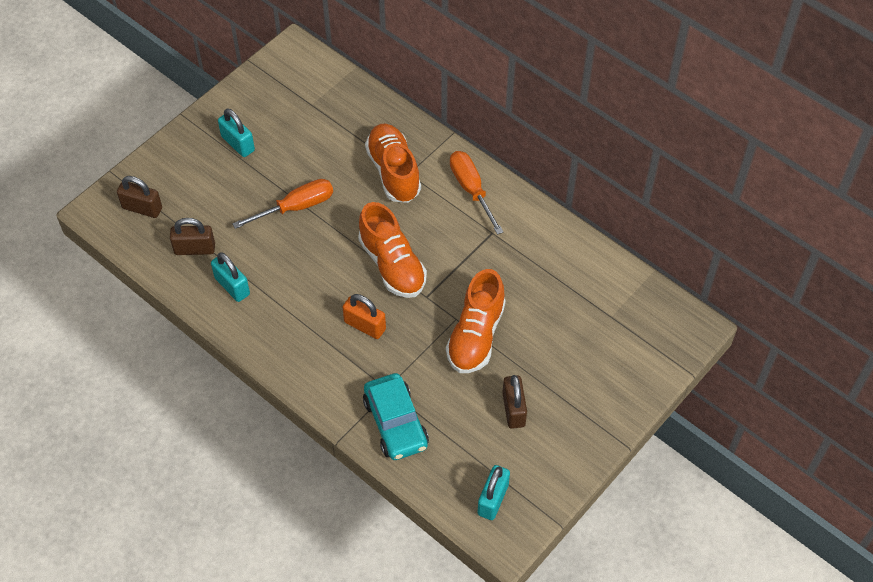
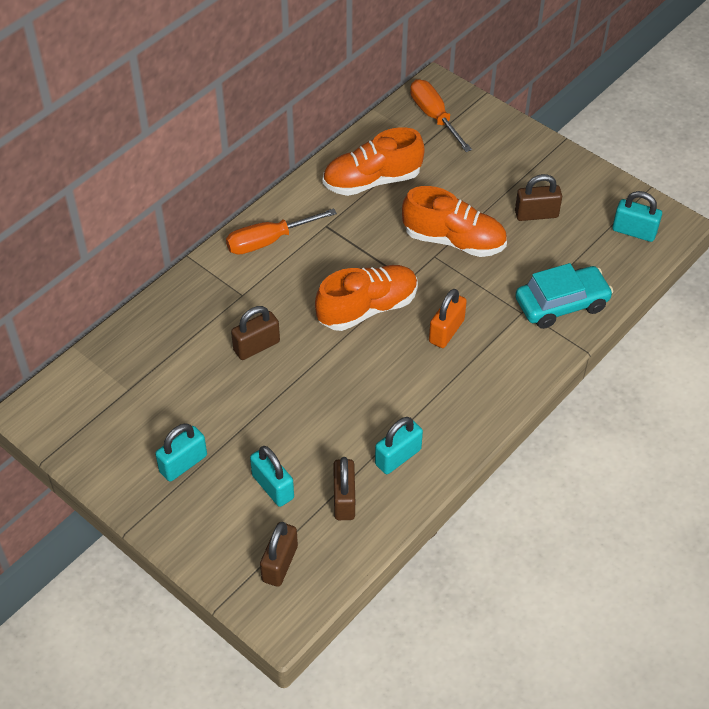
camera: 90 degrees left, 5 degrees down
(211, 201) = (273, 487): none -> turquoise padlock
(297, 207) = (285, 398): orange screwdriver -> orange screwdriver (433, 116)
(352, 185) = (256, 346): none -> brown padlock
(393, 172) = (239, 308): orange shoe -> orange shoe (372, 181)

